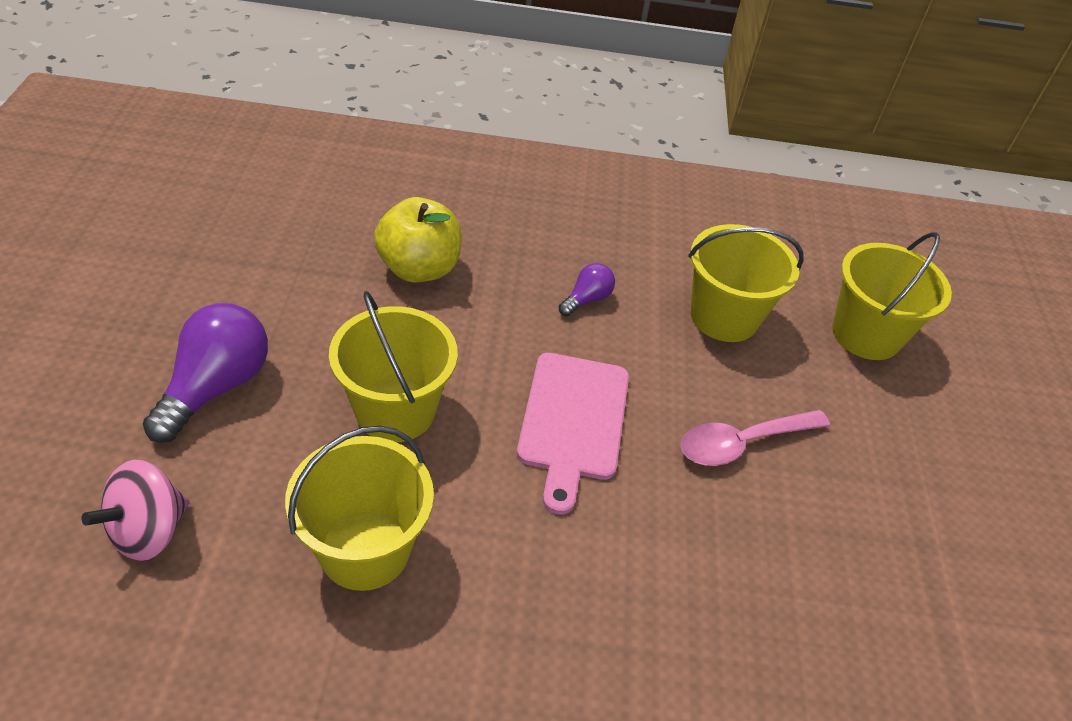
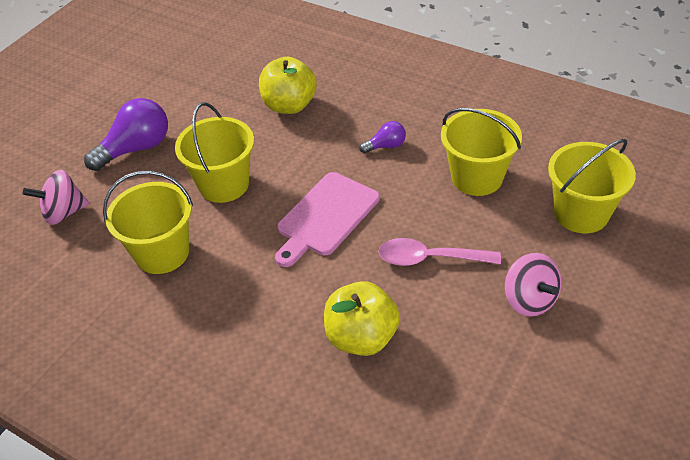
camera: 35 degrees right, 0 degrees up
(734, 586) = (361, 337): none -> yellow apple
(889, 464) = (529, 300): none -> pink spinning top

